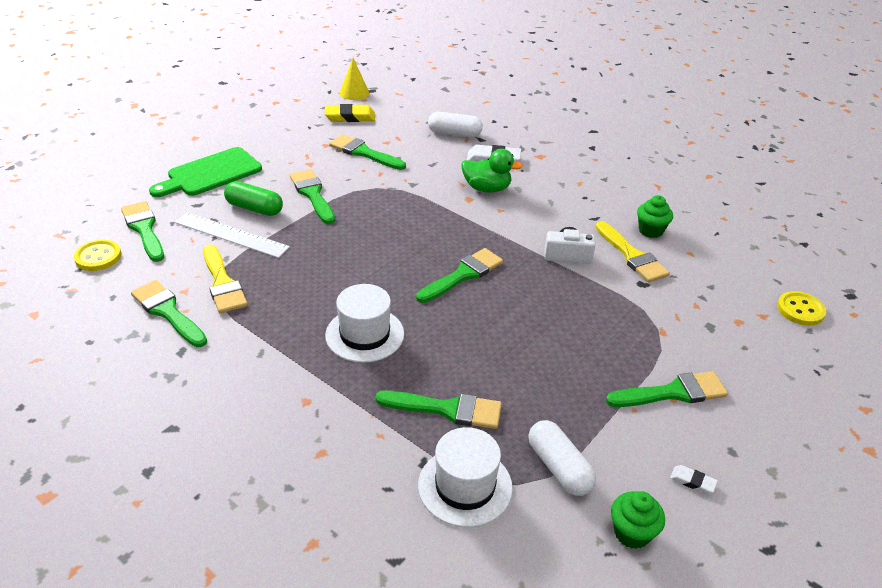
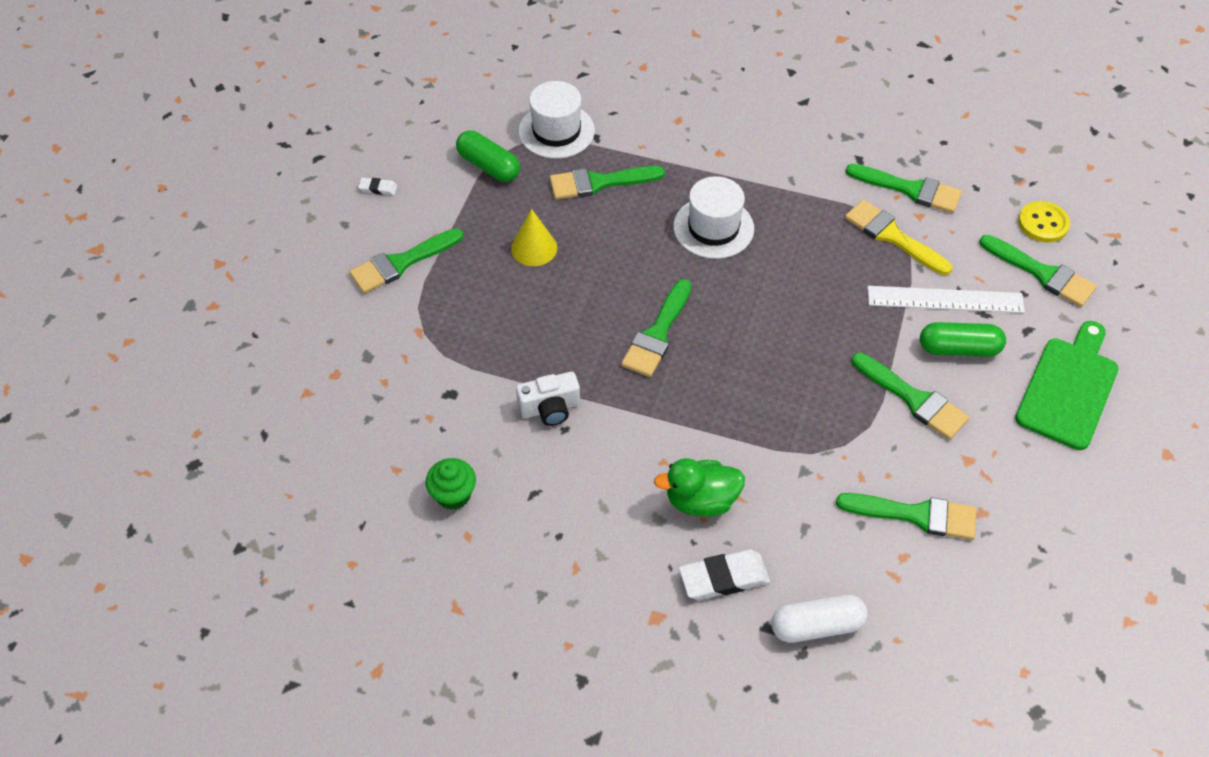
camera: 160 degrees right, 15 degrees up
(350, 117) = (1006, 604): yellow eraser -> none
(354, 93) = (1057, 688): yellow cone -> yellow cone (534, 248)
(559, 467) = (489, 166): white capsule -> green capsule
(632, 256) = (470, 436): yellow brush -> none
(632, 533) = (422, 138): green cupcake -> none
(800, 310) = (261, 417): yellow button -> none

